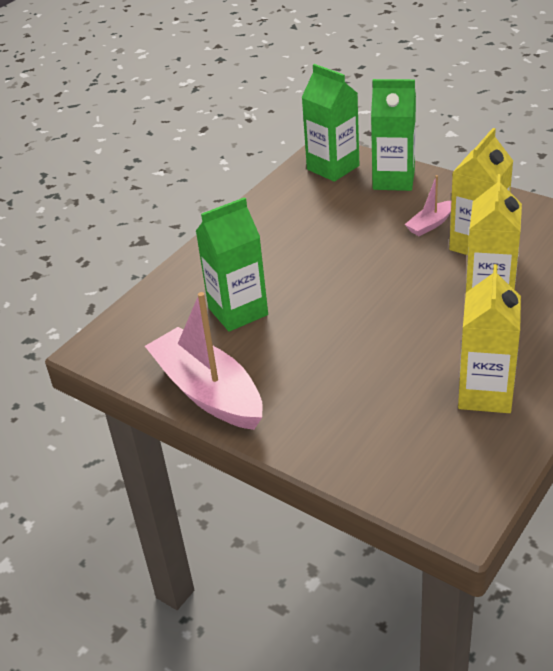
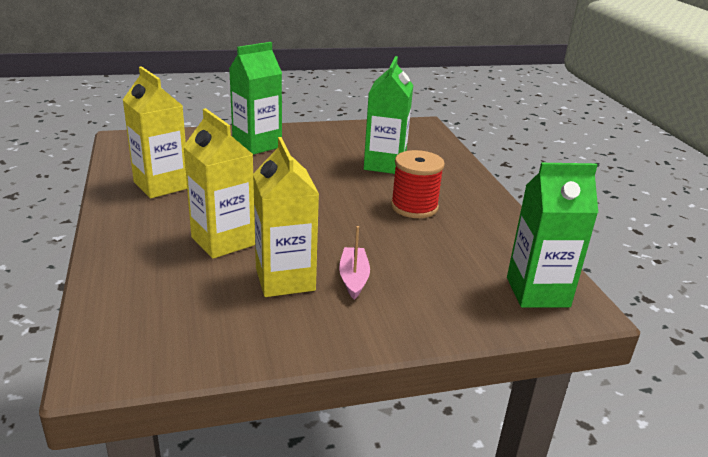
camera: 125 degrees right, 10 degrees down
(208, 392) = (330, 132): pink boat -> none
(296, 255) = (414, 207): none -> red spool
(393, 180) = (461, 309): green carton -> green carton (257, 145)

